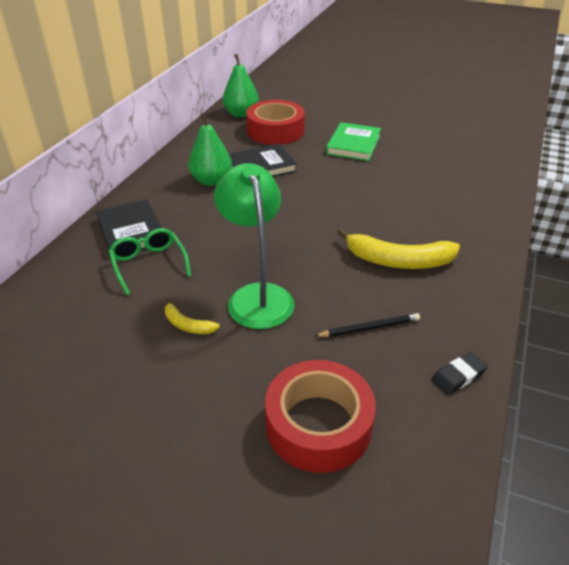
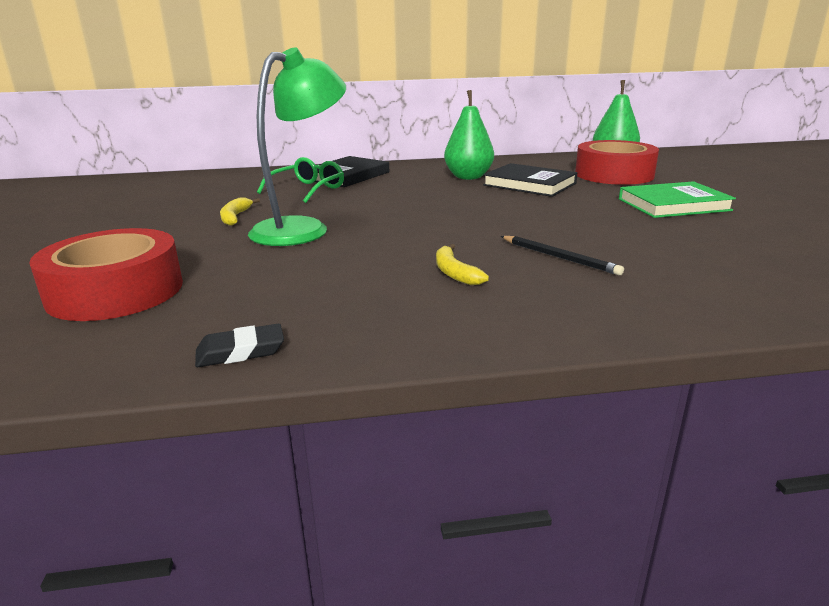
camera: 60 degrees right, 15 degrees down
(369, 328) = (297, 283): black pencil -> black pencil (559, 257)
(398, 261) = (454, 273): yellow banana -> yellow banana, size x0.50
(458, 376) = (240, 351): black eraser -> black eraser turned 45 degrees counterclockwise

